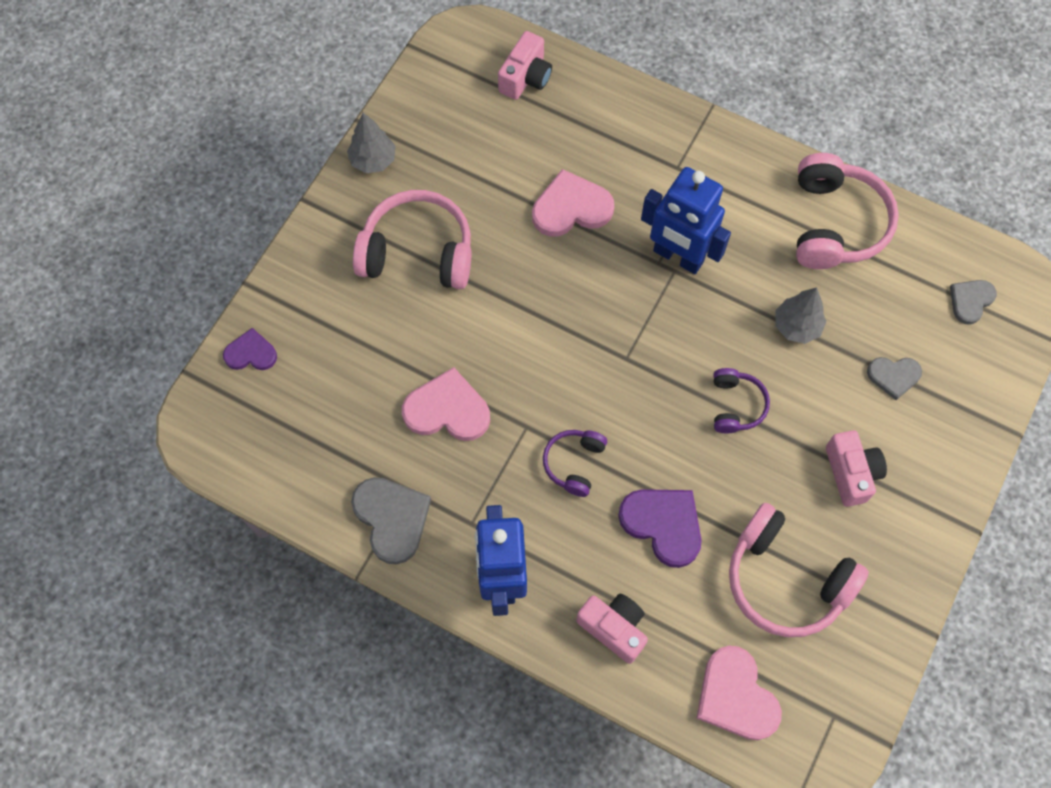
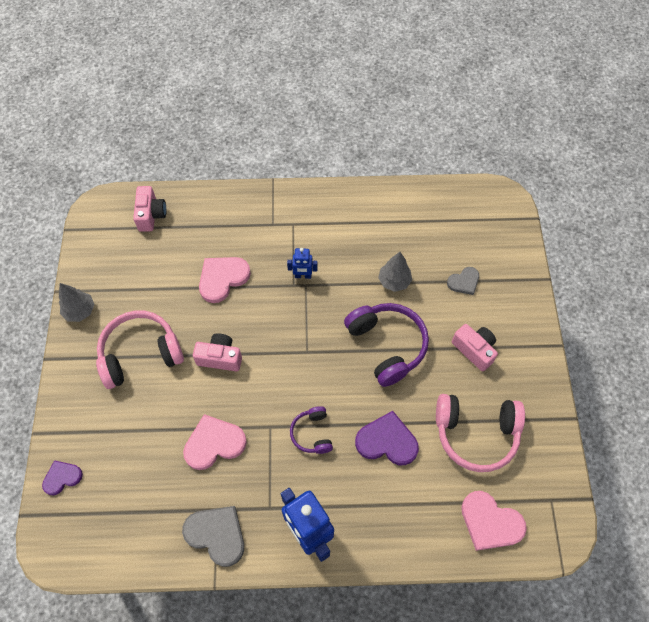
camera: 30 degrees left, 5 degrees down
(614, 628) = (395, 523): pink camera -> pink camera (220, 357)
(678, 257) = (303, 276): blue robot -> blue robot, size x0.50
(735, 405) = (387, 345): purple headphones -> purple headphones, size x1.88
(835, 223) = (381, 212): pink headphones -> none
(970, 301) = (479, 219): grey heart -> none

